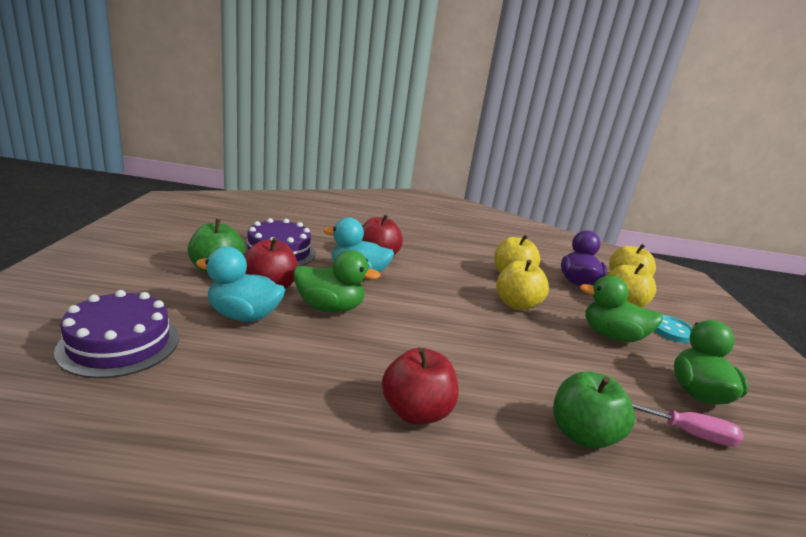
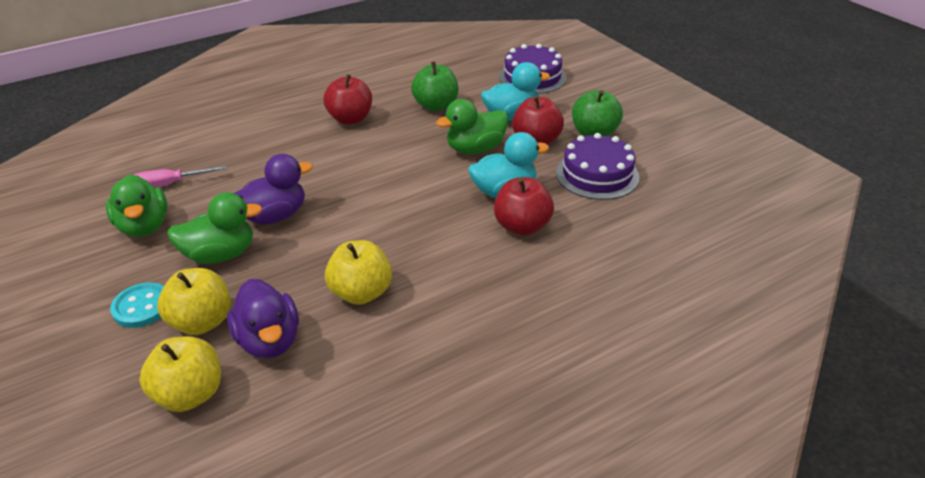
camera: 150 degrees right, 15 degrees up
(516, 304) = (333, 243): yellow apple -> none
(559, 342) = (275, 216): none -> purple duck
(582, 434) = (246, 151): green apple -> green apple (436, 106)

